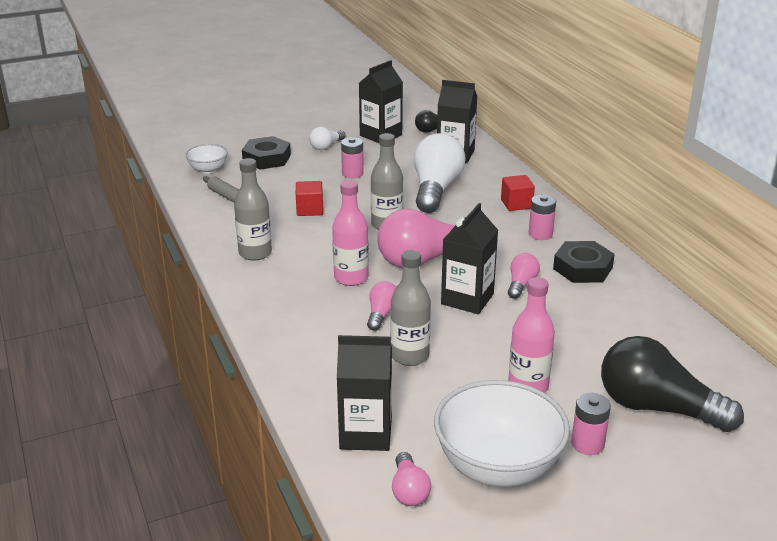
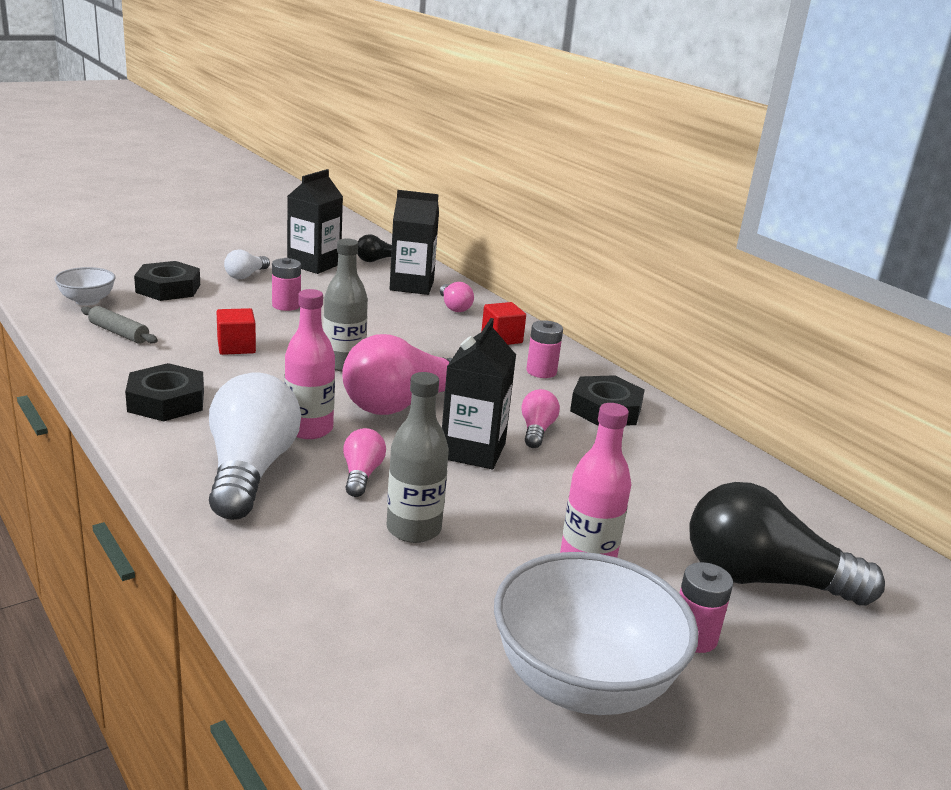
camera: 15 degrees left, 5 degrees down
(255, 253) = (166, 401): grey bottle -> black nut
(365, 433) = (375, 647): black carton -> none
(409, 491) = (462, 734): pink light bulb -> pink light bulb (454, 307)
(436, 190) = (397, 323): white light bulb -> white light bulb (250, 471)

